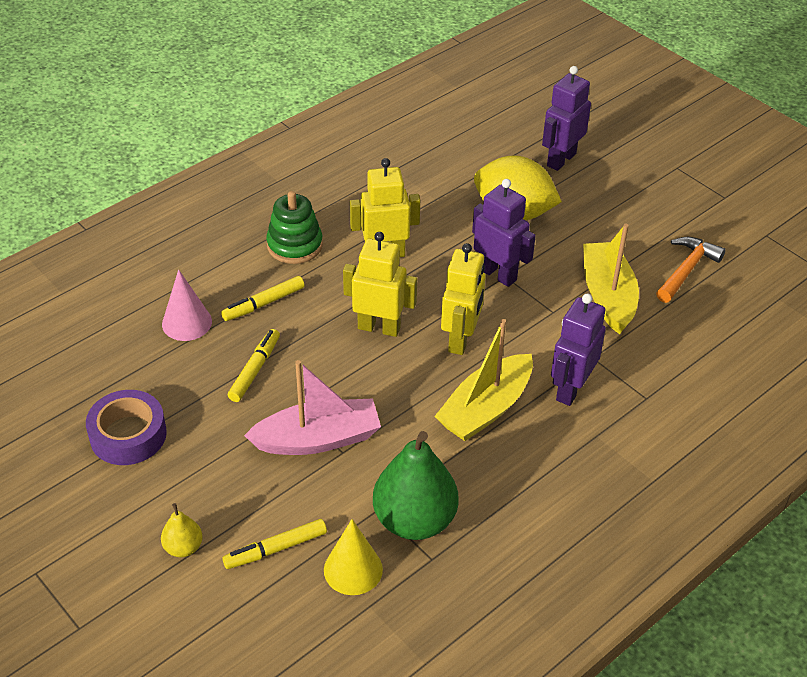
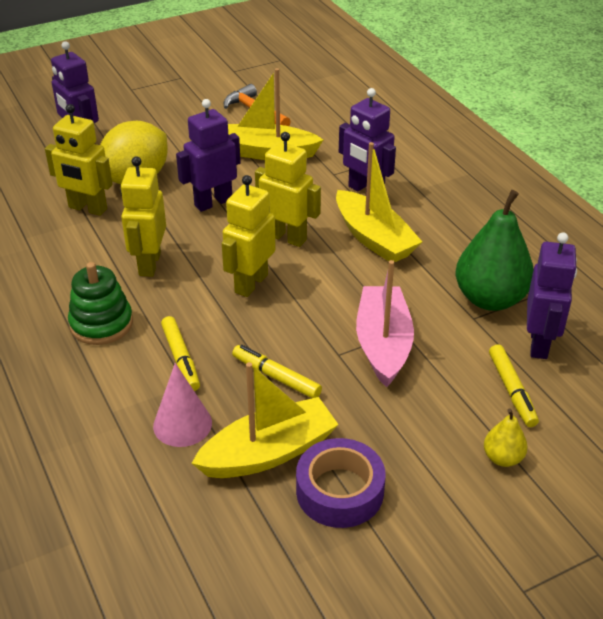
camera: 75 degrees left, 5 degrees down
(164, 382) = (268, 452): none -> yellow boat
(353, 569) = (539, 343): yellow cone -> purple robot
(452, 194) = (87, 208): none -> yellow robot

